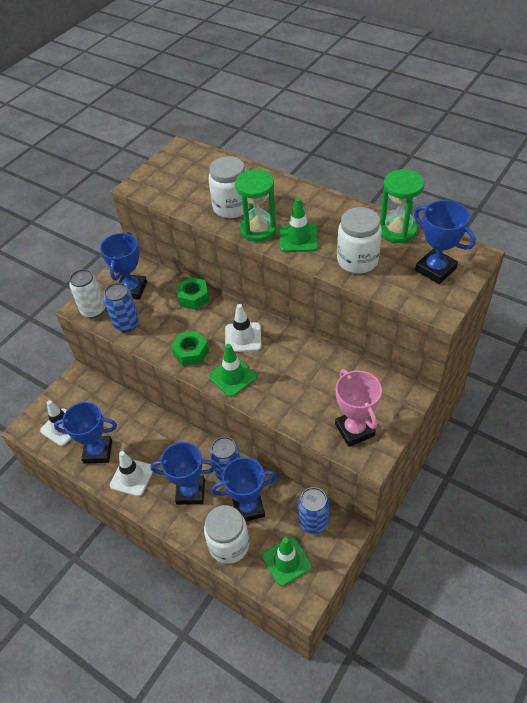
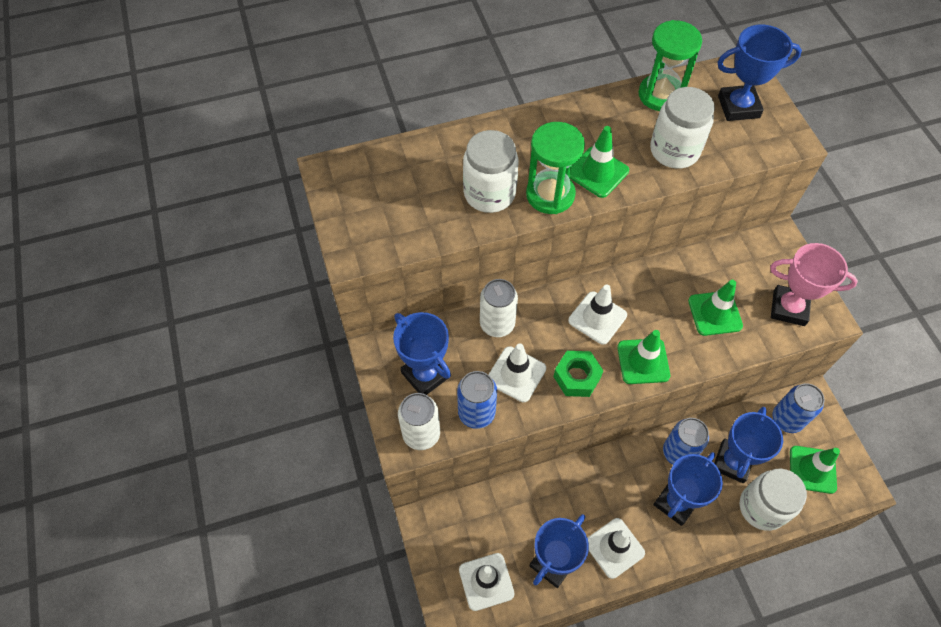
camera: 55 degrees left, 10 degrees up
(167, 325) = (516, 374): none -> white traffic cone
(193, 297) = (497, 324): green nut -> white can
(307, 392) = (715, 313): none -> green traffic cone

